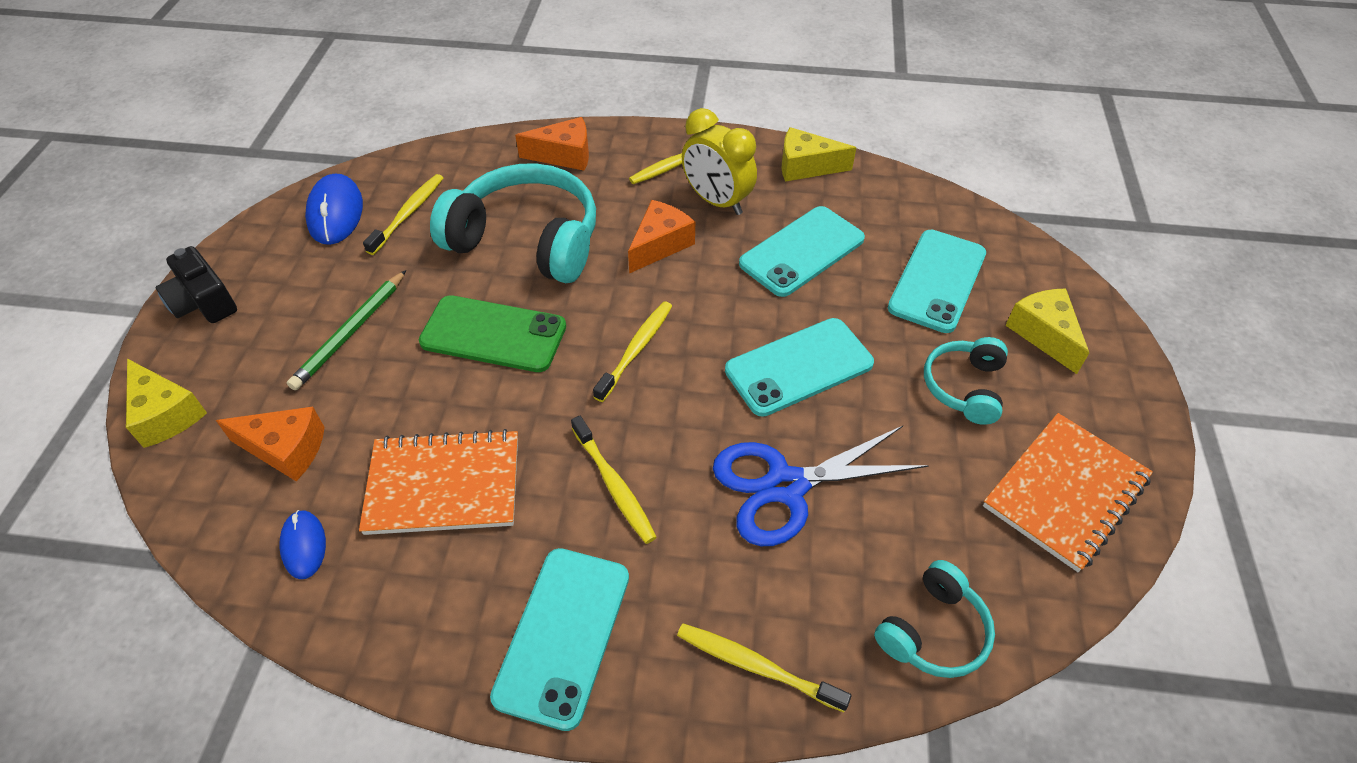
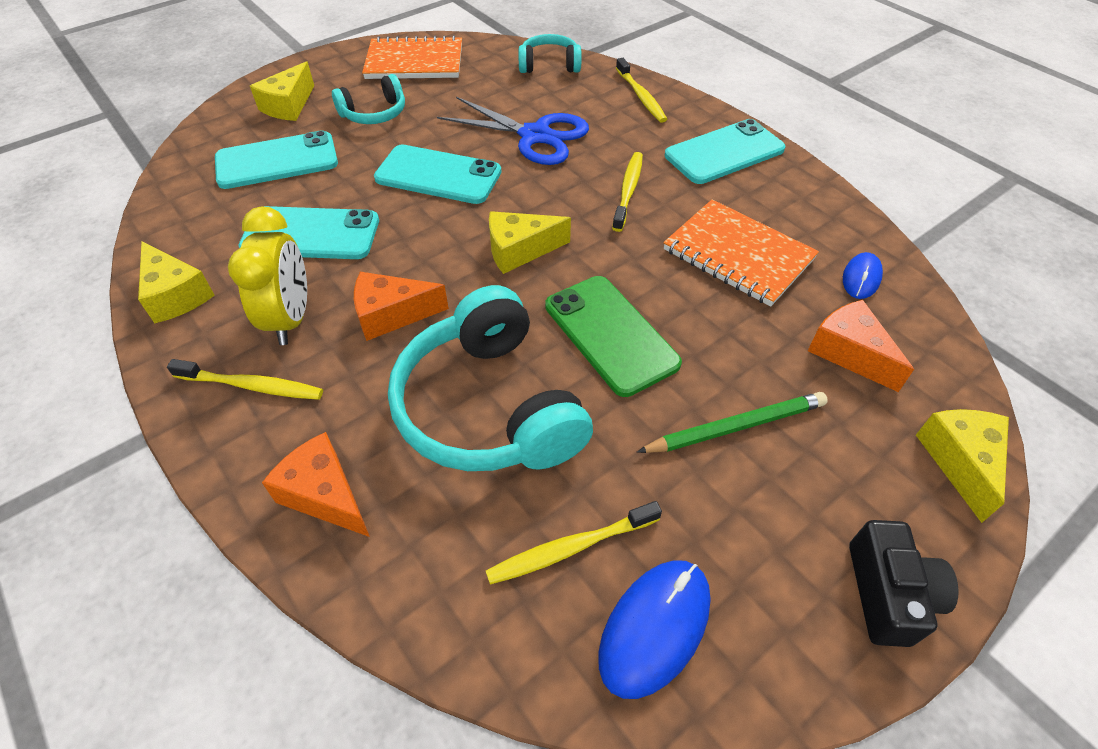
camera: 135 degrees left, 0 degrees up
(636, 349) = (520, 250): yellow toothbrush -> yellow cheese

